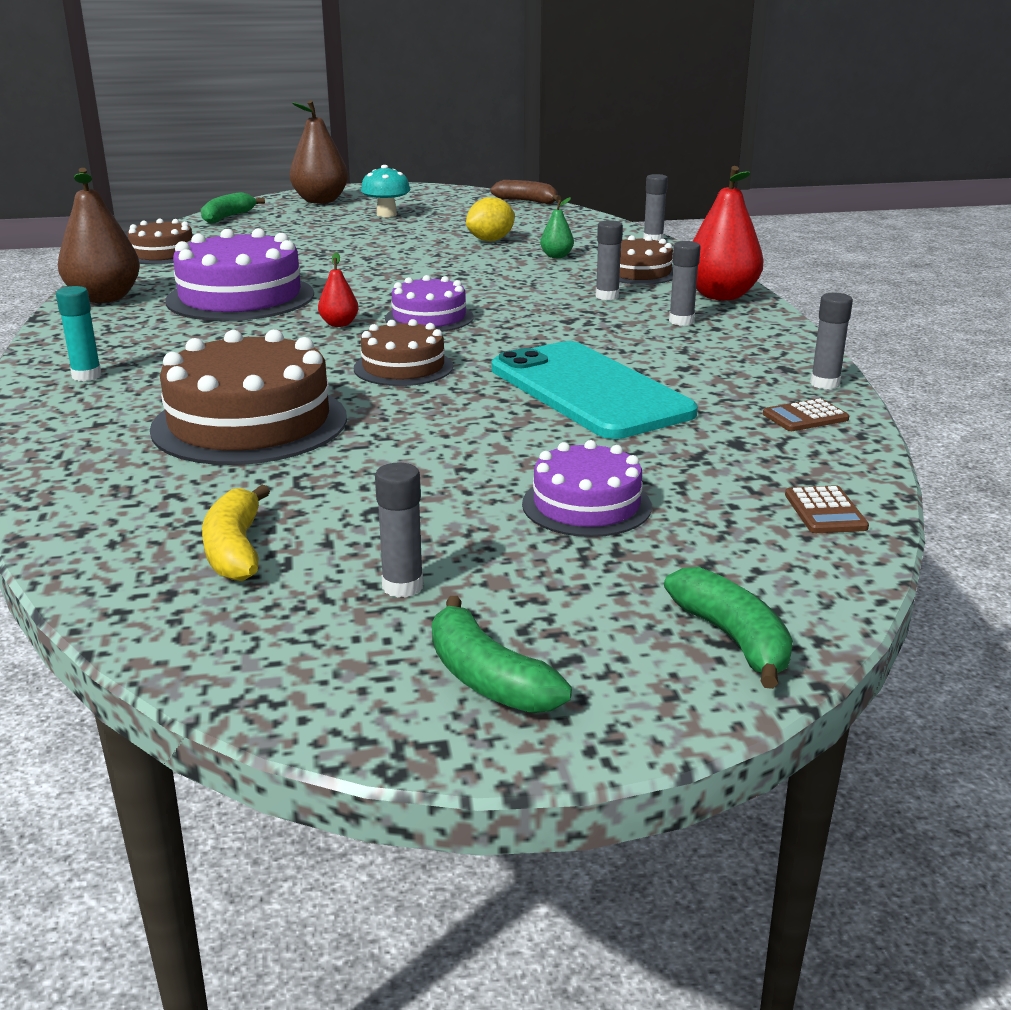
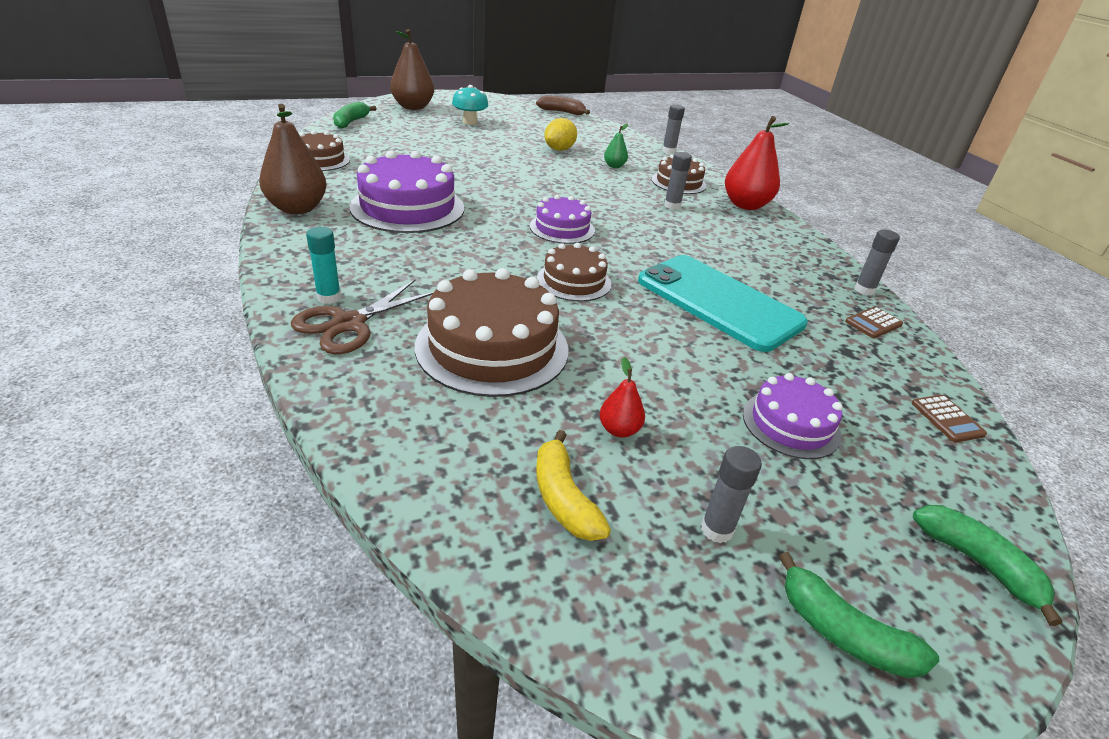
camera: 15 degrees left, 10 degrees up
(94, 398) = (349, 324): none -> brown scissors
(339, 324) = (500, 236): red pear -> red pear (619, 430)
(681, 321) = (736, 230): grey glue stick -> none

